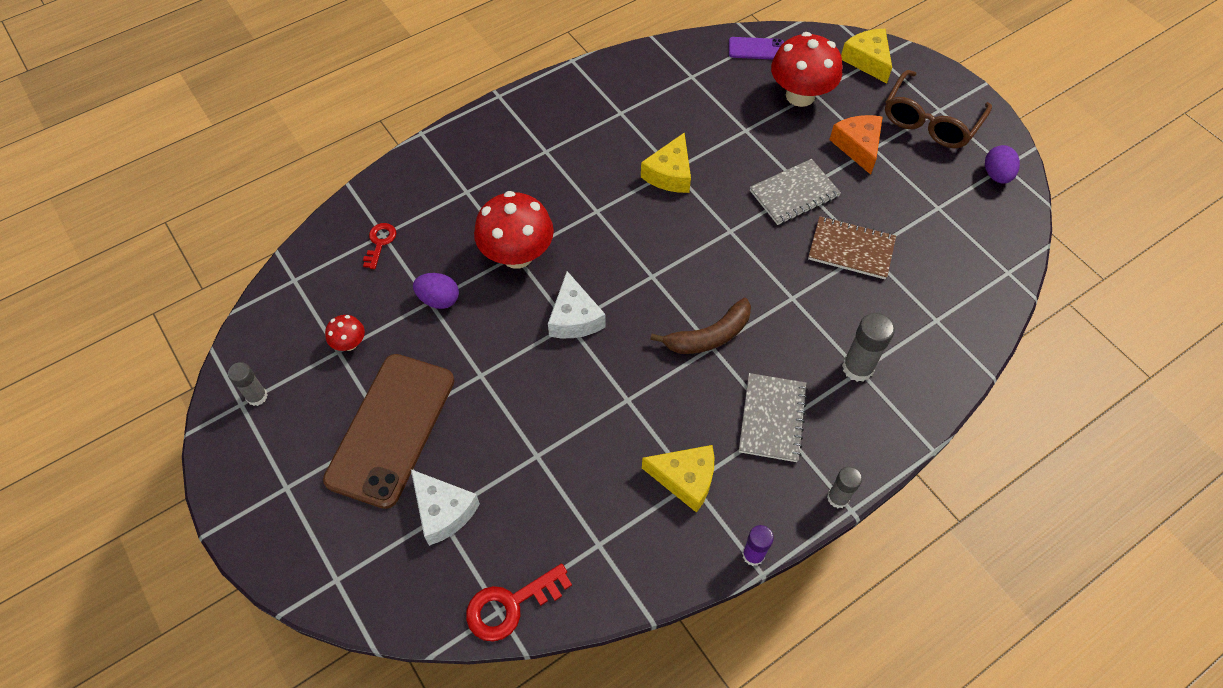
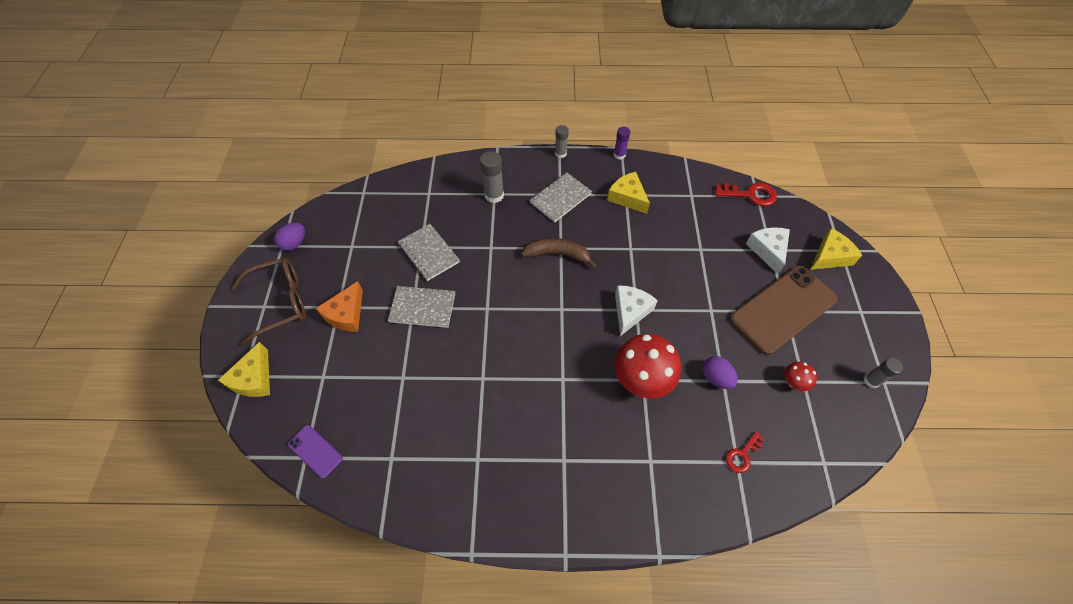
camera: 145 degrees left, 0 degrees up
(669, 174) = (488, 376): yellow cheese -> yellow cheese (830, 256)
(800, 95) = (334, 381): red mushroom -> none
(851, 249) = (429, 253): brown notebook -> grey notebook

